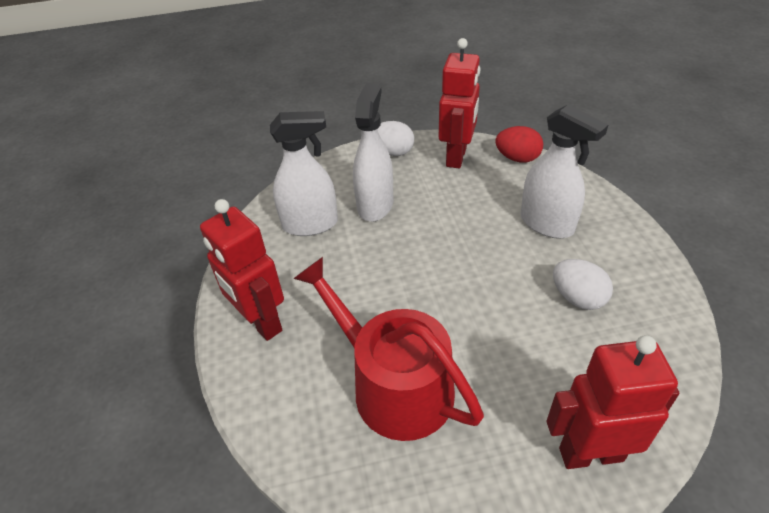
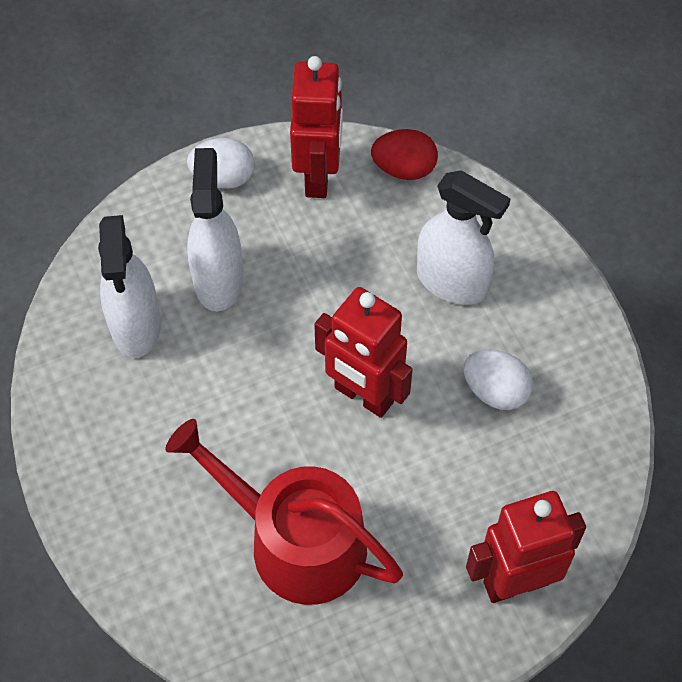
camera: 15 degrees left, 15 degrees up
(261, 322) = (114, 486): red robot -> red robot (363, 396)
(310, 224) = (136, 326): white spray bottle -> white spray bottle turned 105 degrees clockwise

